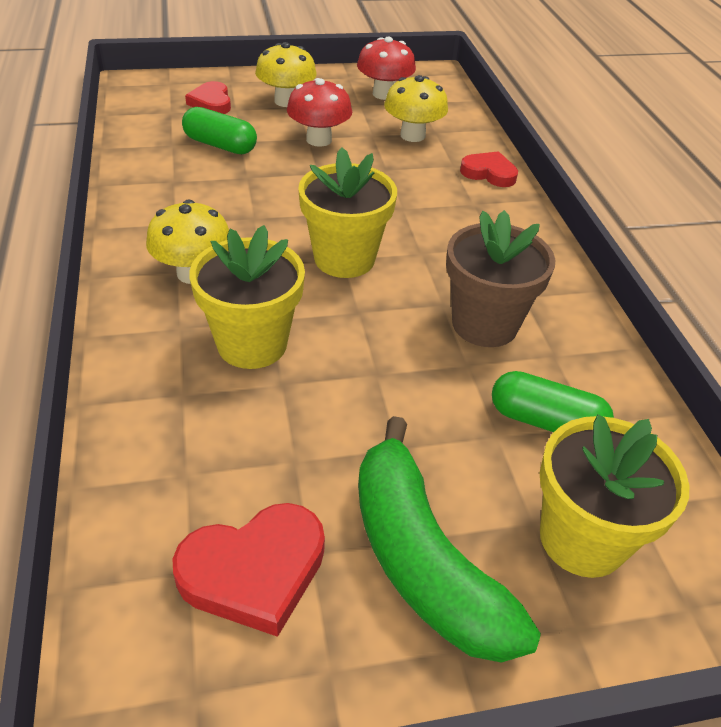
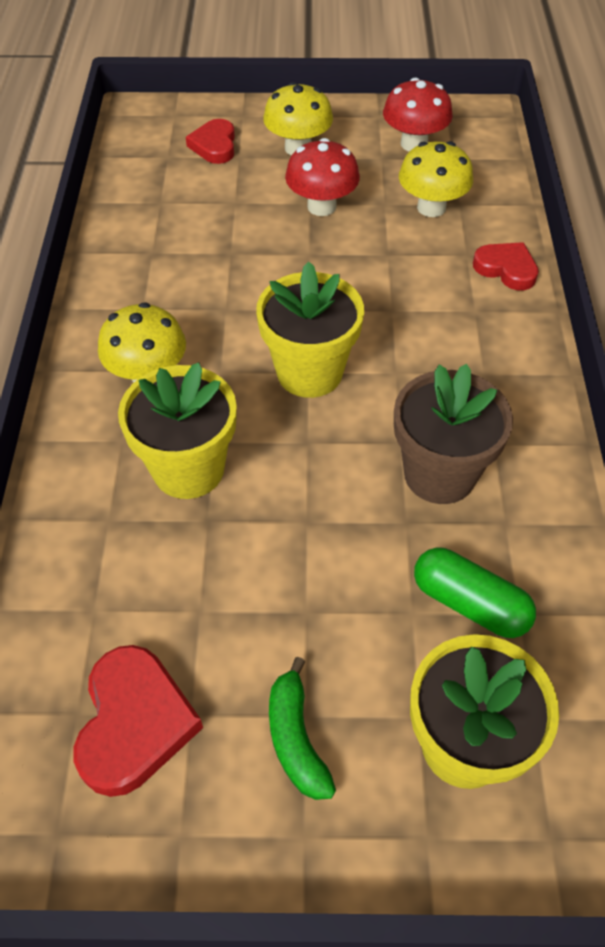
camera: 15 degrees right, 10 degrees up
(220, 145) = (211, 207): green capsule -> none
(254, 571) = (134, 723): red heart -> red heart turned 75 degrees counterclockwise
(422, 559) = (296, 738): green banana -> green banana, size x0.52

